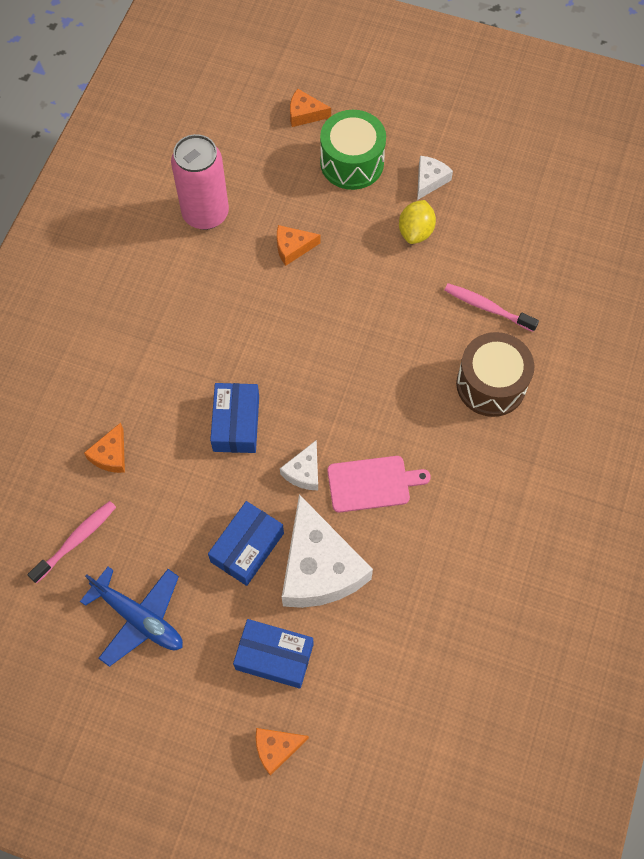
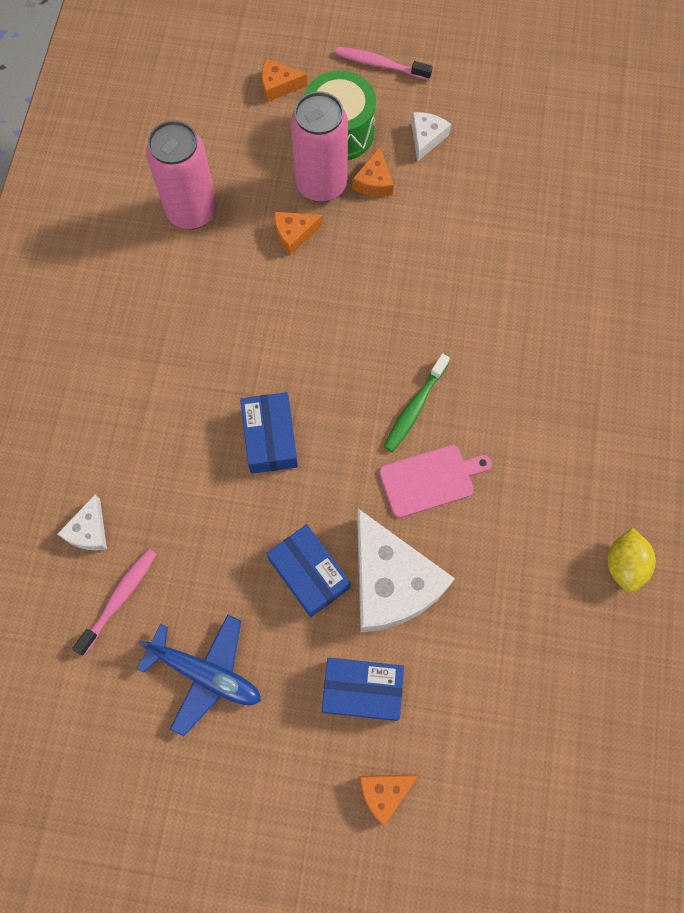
camera: 10 degrees left, 5 degrees up
(111, 455) = (139, 496): orange cheese -> orange cheese (374, 182)
(247, 547) = (309, 573): blue box -> blue box turned 60 degrees counterclockwise
(304, 472) = (354, 479): white cheese -> white cheese (89, 530)
(326, 207) = (321, 184): none -> pink can
(371, 418) = (414, 408): none -> green toothbrush
(415, 232) = (422, 196): yellow lemon -> yellow lemon (624, 564)
(487, 307) = (514, 267): pink toothbrush -> pink toothbrush (380, 64)
(491, 384) = (535, 350): brown drum -> none

